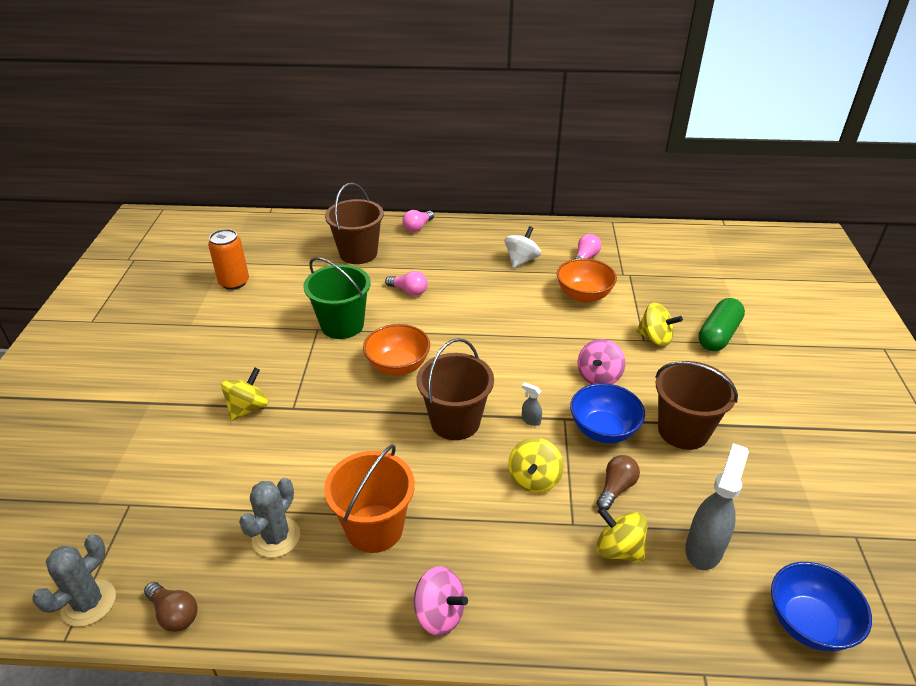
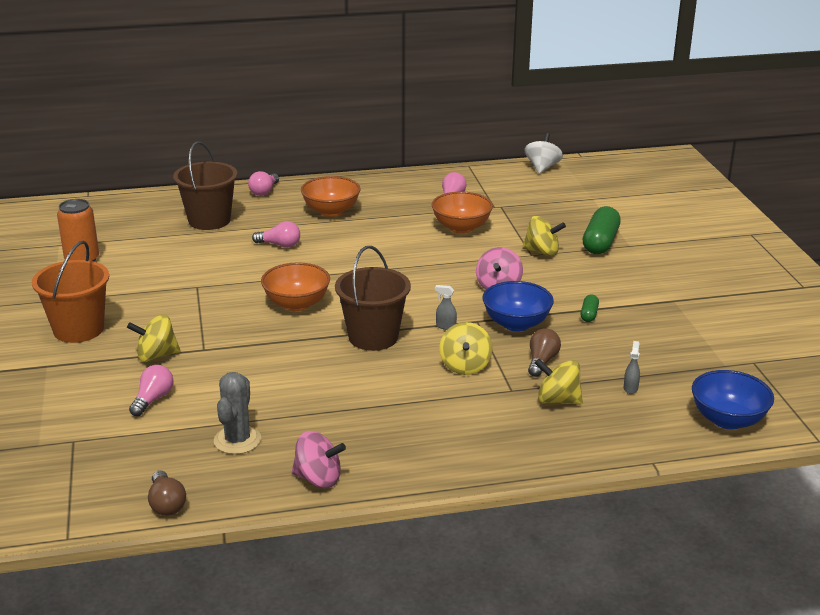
camera: 15 degrees left, 10 degrees down
(89, 603) = (76, 511): grey cactus -> none
(174, 614) = (166, 504): brown light bulb -> brown light bulb turned 45 degrees clockwise
(221, 464) = (153, 399): none -> pink light bulb
(248, 408) = (156, 355): yellow spinning top -> yellow spinning top turned 120 degrees counterclockwise
(342, 325) = (222, 280): green bucket -> none
(374, 528) = (330, 420): orange bucket -> orange bucket (78, 329)
(439, 614) = (416, 464): pink spinning top -> pink spinning top (318, 479)
(468, 258) = (331, 211): none -> orange bowl
(521, 260) = (387, 207): white spinning top -> white spinning top (542, 167)
(683, 430) = (589, 314): brown bucket -> green capsule
(704, 548) = (630, 388): grey spray bottle -> grey spray bottle, size x0.44

